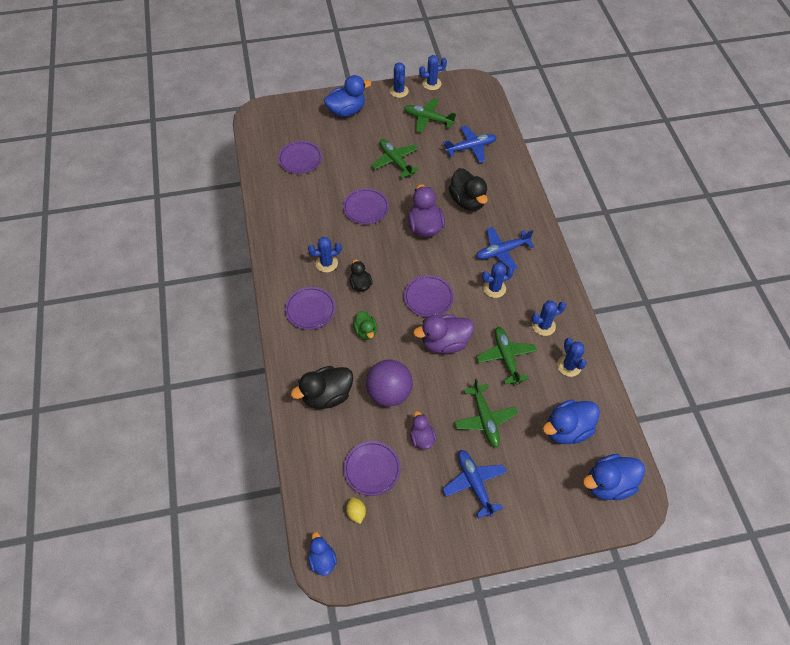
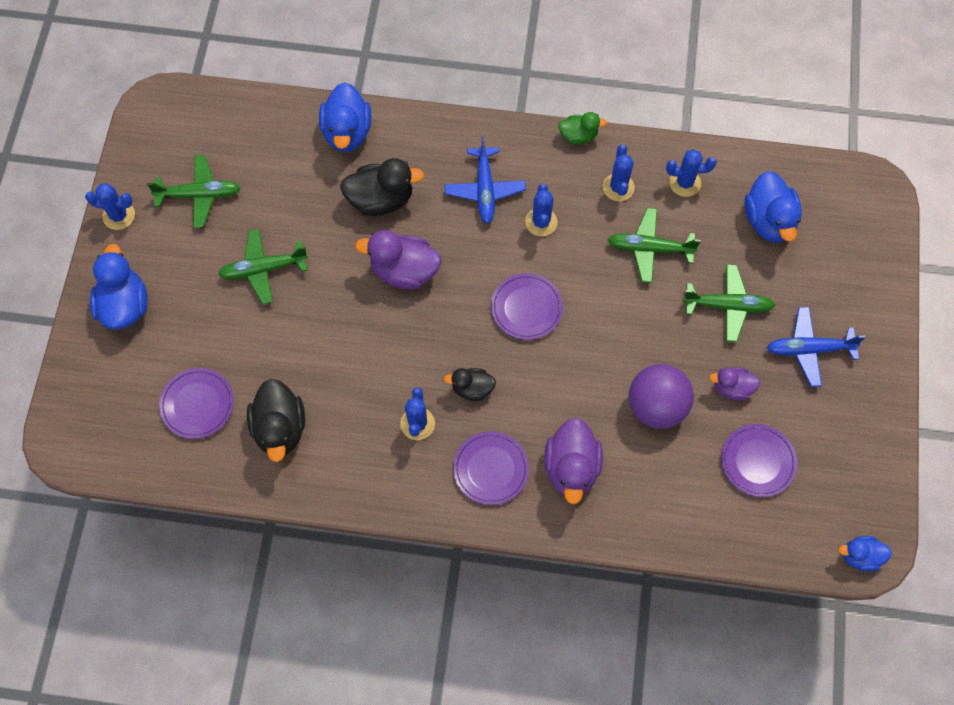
camera: 70 degrees left, 10 degrees up
(327, 395) = (636, 486): black duck -> black duck (280, 428)
(356, 513) = (810, 498): yellow lemon -> none
(365, 331) = (552, 406): green duck -> green duck (578, 136)
(366, 208) = (337, 339): purple plate -> none
(428, 119) = (199, 195): green plane -> green plane turned 135 degrees counterclockwise
(431, 84) = (126, 164): blue cactus -> none
(444, 342) = (603, 313): purple duck -> purple duck (571, 468)
(471, 148) = (283, 158): blue plane -> none
(608, 484) = (848, 207): blue duck -> blue duck (347, 132)

